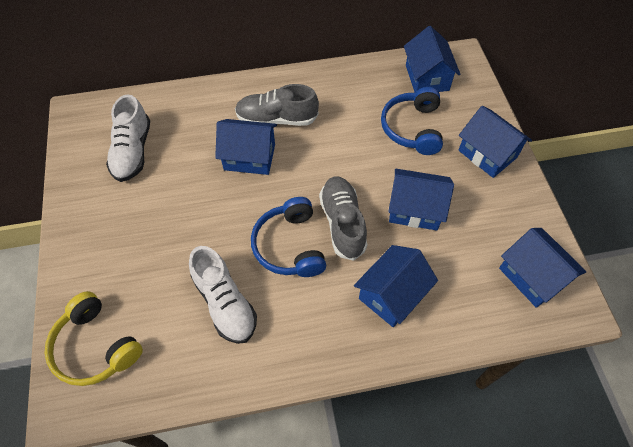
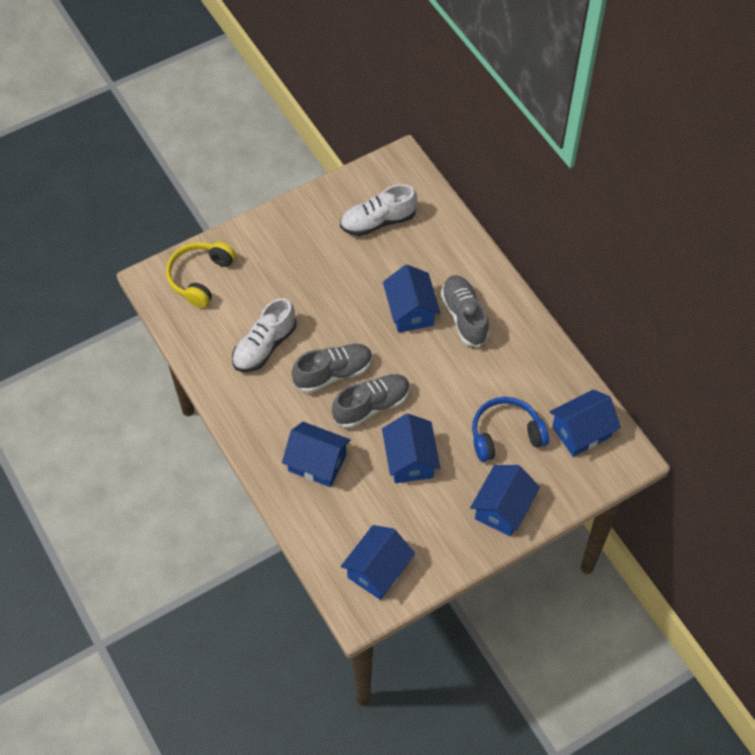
camera: 70 degrees right, 0 degrees up
(290, 246) = (333, 373): blue headphones -> grey shoe

